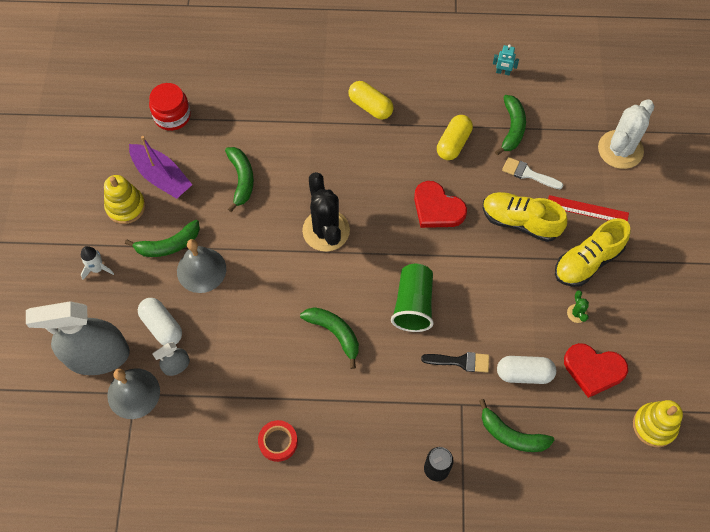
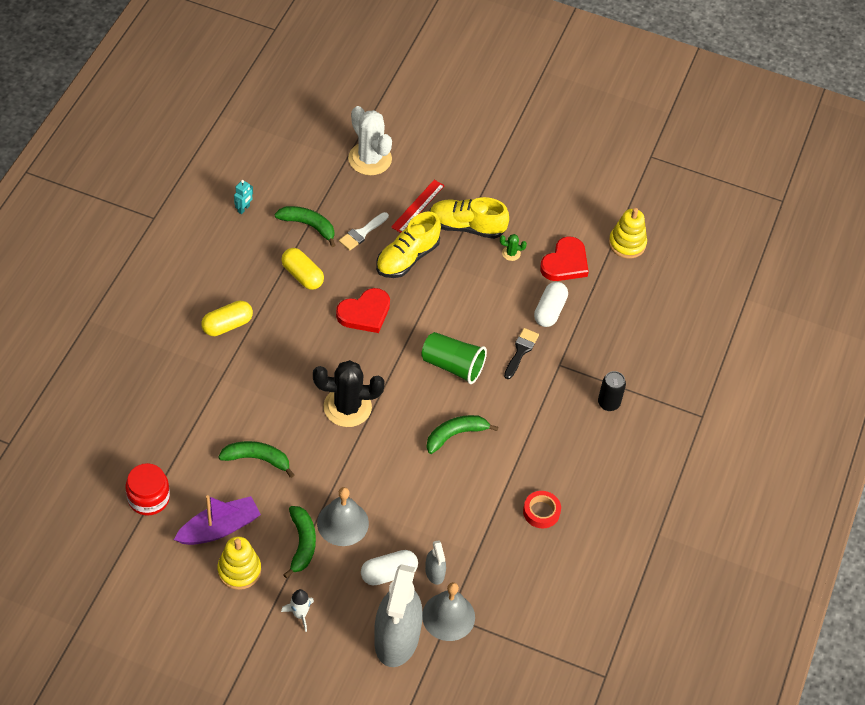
camera: 75 degrees left, 10 degrees down
(512, 435) = (599, 340): green banana -> none
(587, 261) = (467, 227): yellow shoe -> yellow shoe turned 120 degrees clockwise

